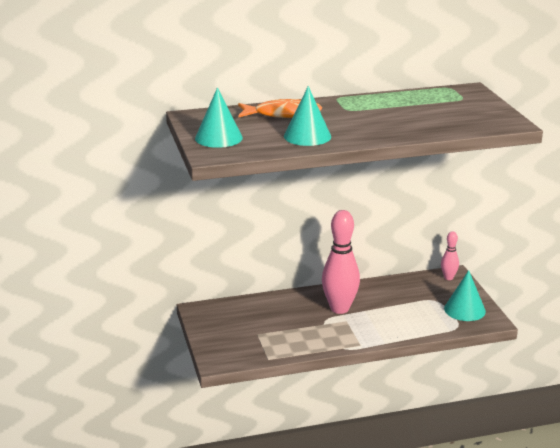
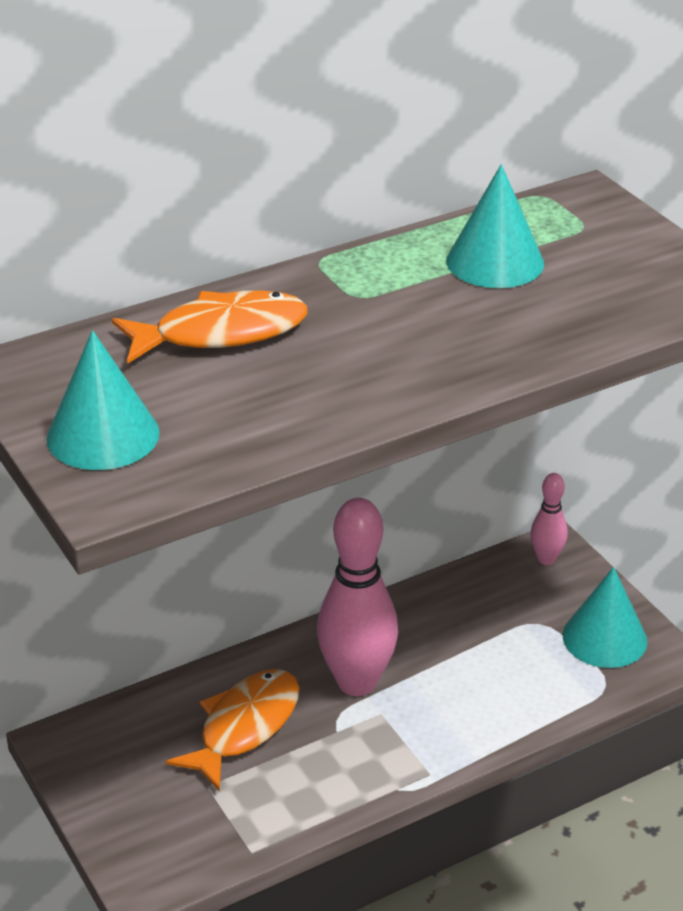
camera: 15 degrees left, 10 degrees up
(282, 316) = (244, 727): none -> orange fish
(307, 136) = (303, 398): turquoise cone -> turquoise cone (495, 262)

